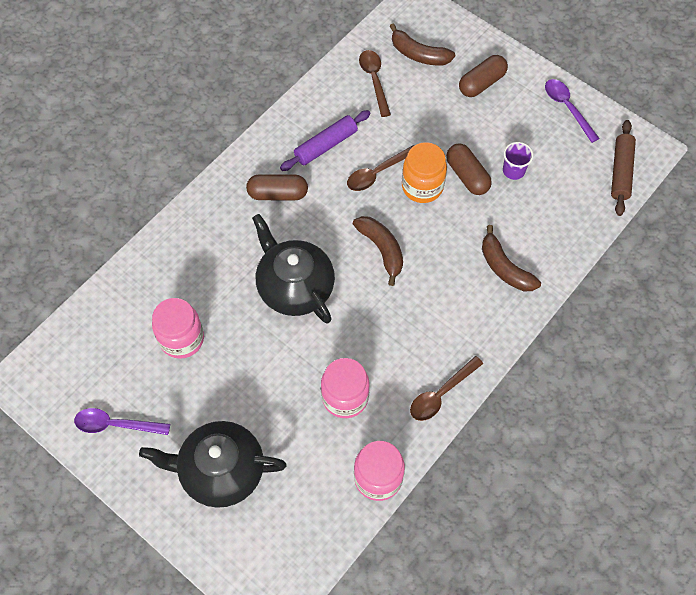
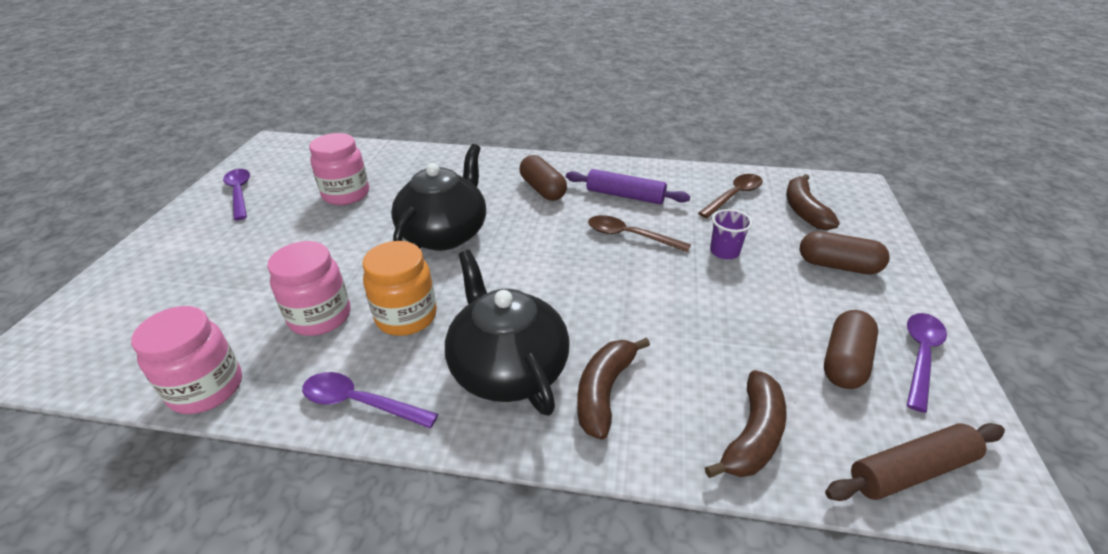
camera: 60 degrees right, 25 degrees down
(221, 471) = (198, 264): black teapot -> black teapot (508, 368)
(382, 249) = (537, 273): brown banana -> brown banana (752, 435)
(422, 186) = (648, 272): orange jar -> orange jar (406, 317)
(441, 394) = (360, 402): brown spoon -> purple spoon
(467, 176) = (702, 302): brown capsule -> brown capsule (844, 362)
(513, 170) = (759, 340): purple cup -> purple cup (724, 251)

